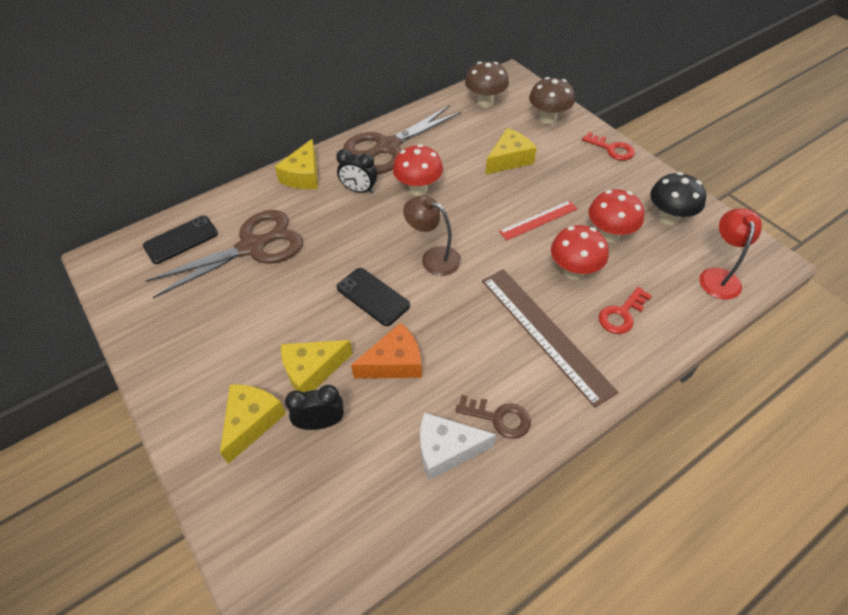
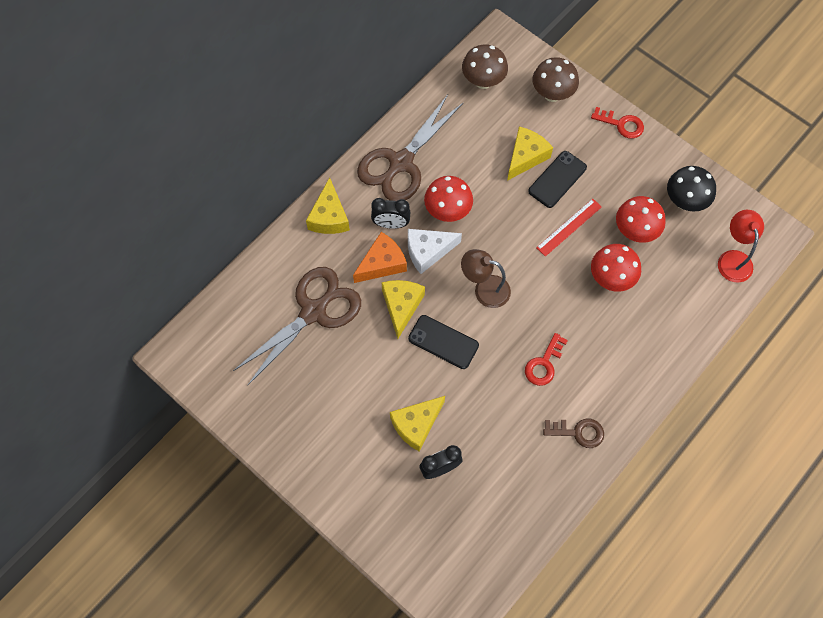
camera: 15 degrees left, 15 degrees up
(181, 240) = (242, 317): black phone -> black phone (557, 179)
(252, 422) = (384, 480): yellow cheese -> yellow cheese (401, 306)
(394, 362) = (482, 402): orange cheese -> orange cheese (382, 263)
(446, 450) = (544, 468): white cheese -> white cheese (428, 251)
(545, 333) = (598, 347): brown ruler -> none
(622, 314) = (658, 315): red key -> red key (544, 364)

